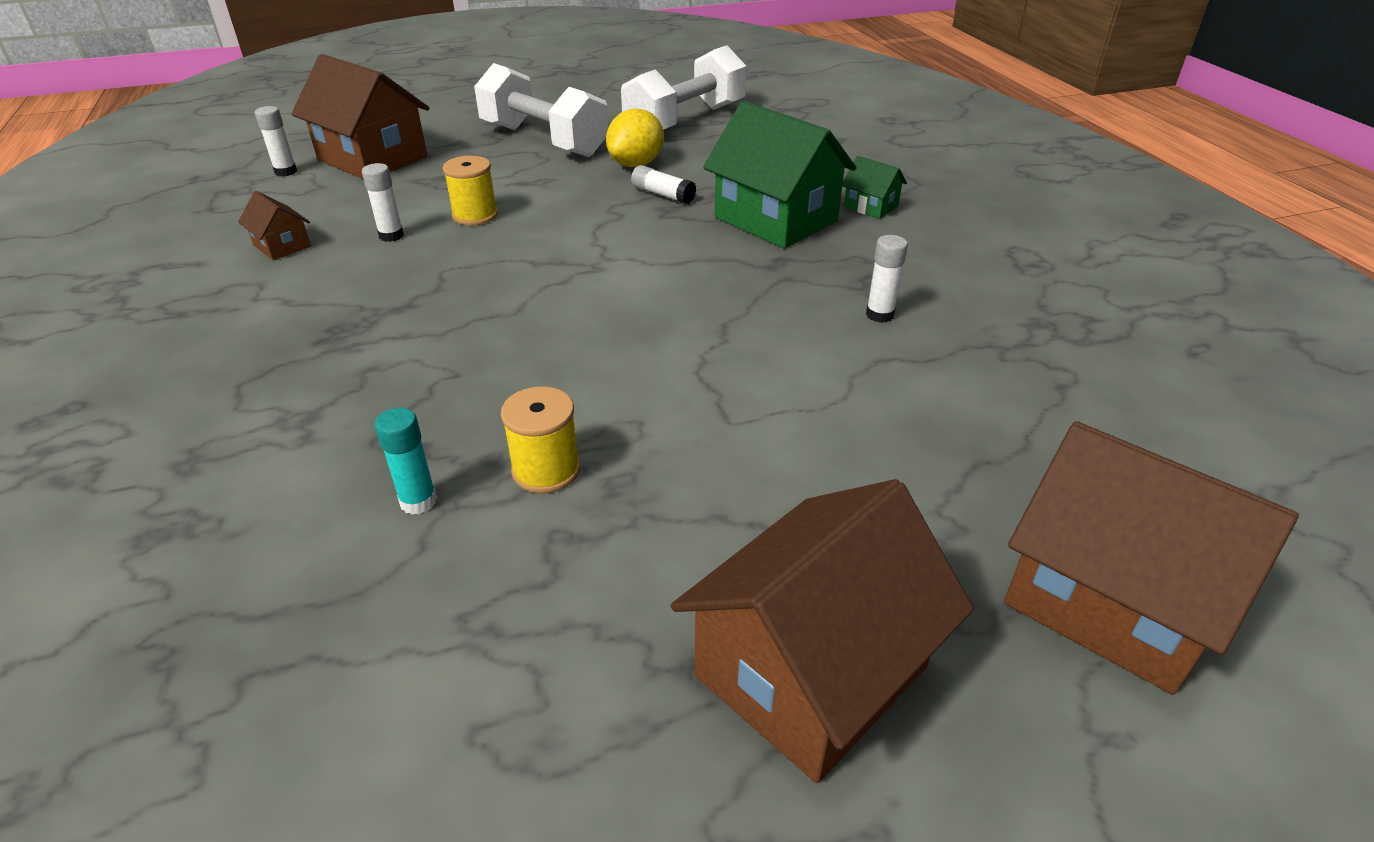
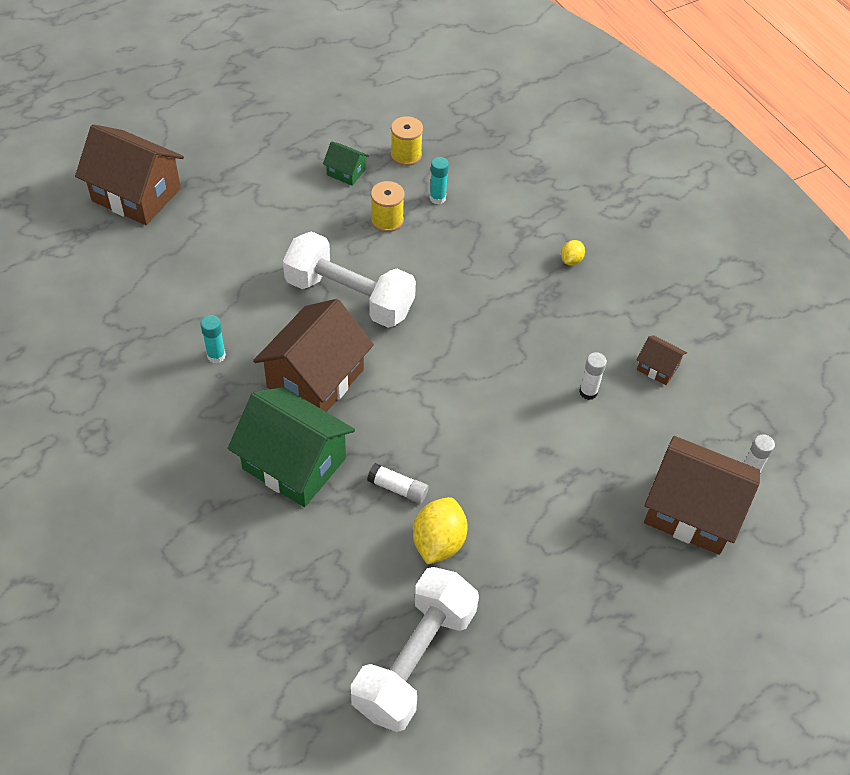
camera: 165 degrees right, 15 degrees up
(264, 367) = (571, 260): none -> yellow lemon
(475, 215) = (541, 429): yellow spool -> yellow spool (406, 155)
(543, 141) = (550, 579): white dumbbell -> white dumbbell (349, 297)
(811, 671) = (258, 156): brown house -> brown house (315, 378)
(870, 207) = (212, 497): green house -> green house (346, 172)
(879, 315) = (216, 355): white glue stick -> turquoise glue stick

